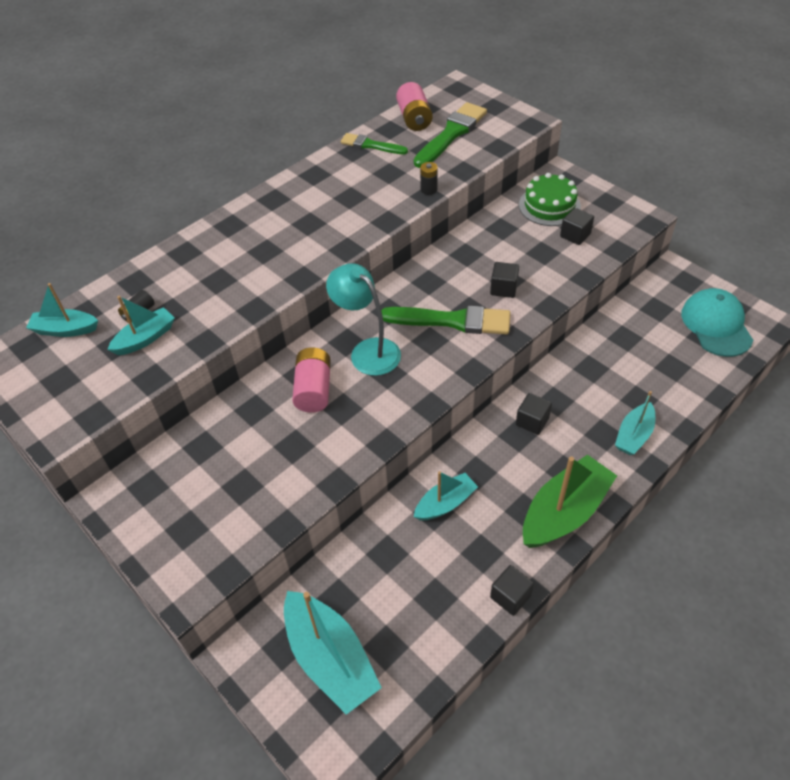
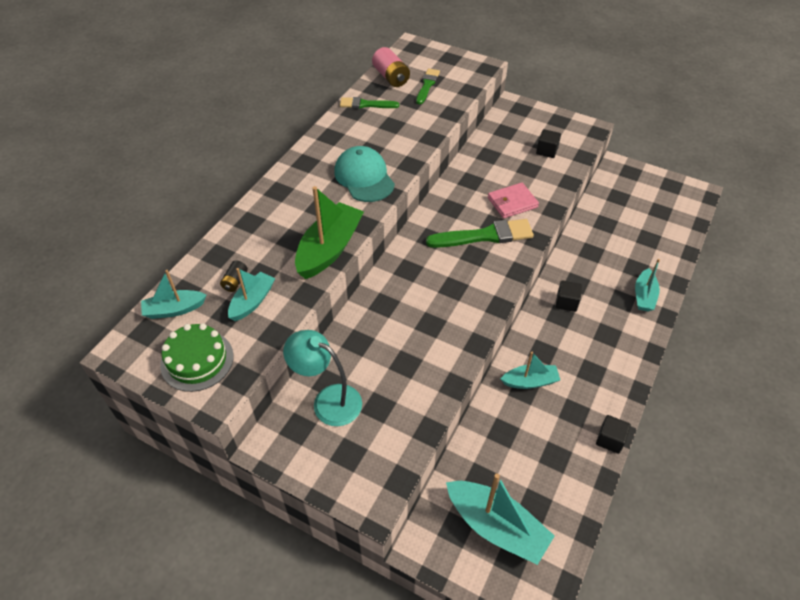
camera: 20 degrees left, 0 degrees up
(313, 390) = (400, 314): pink battery -> none
(368, 351) = (429, 273): turquoise lamp -> turquoise lamp (328, 400)
(429, 189) = (431, 133): black battery -> none
(445, 503) = (530, 381): turquoise boat -> turquoise boat turned 45 degrees clockwise
(451, 134) = (427, 85): green brush -> green brush, size x0.61
(503, 288) = (512, 202): black cube -> pink wallet
(549, 206) = (517, 131): green cake -> green cake (197, 360)
(564, 512) = (620, 366): green boat -> green boat (329, 249)
(716, 325) = (665, 201): turquoise cap -> turquoise cap (364, 177)

